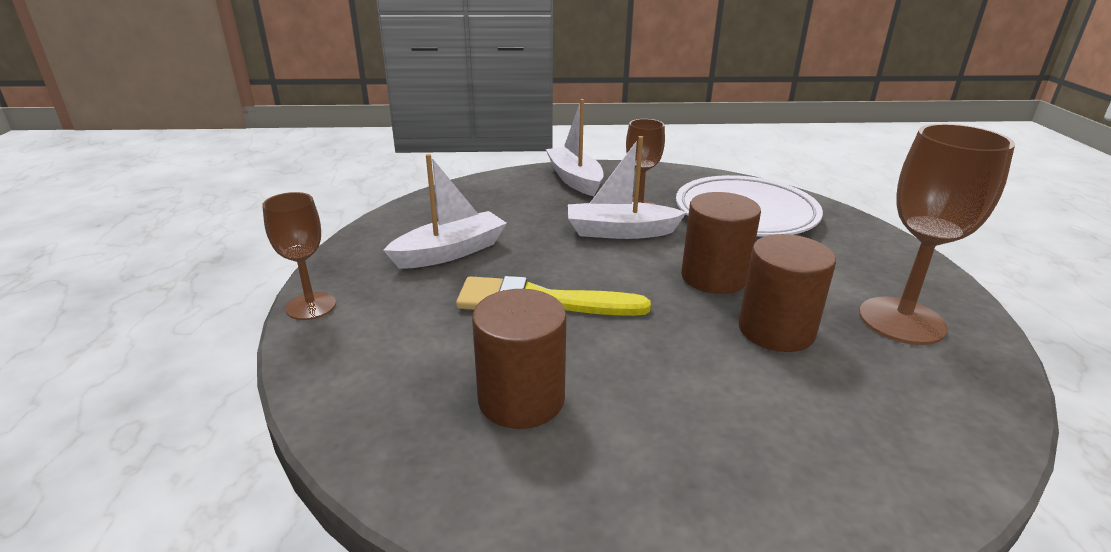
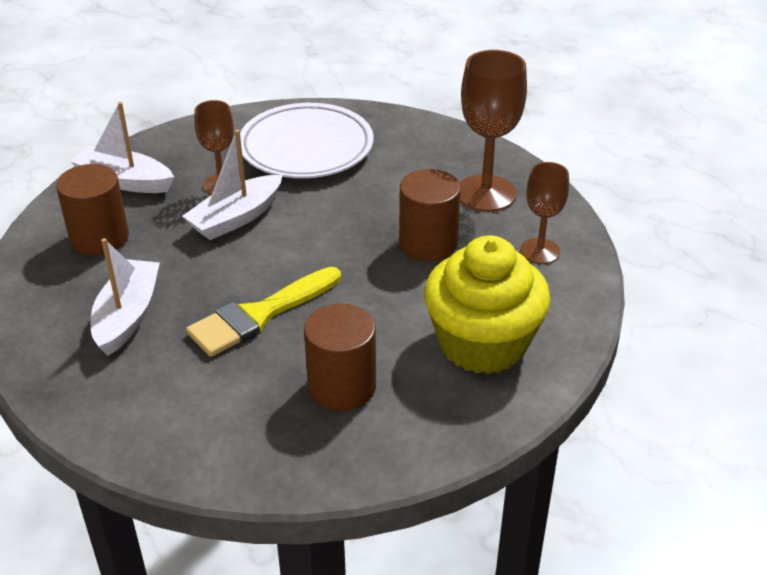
camera: 45 degrees left, 10 degrees up
(311, 306) = (91, 429): brown goblet -> brown goblet (540, 251)
(714, 277) = (349, 223): brown cylinder -> brown cylinder (99, 238)
(723, 457) = (482, 343): none -> yellow cupcake

